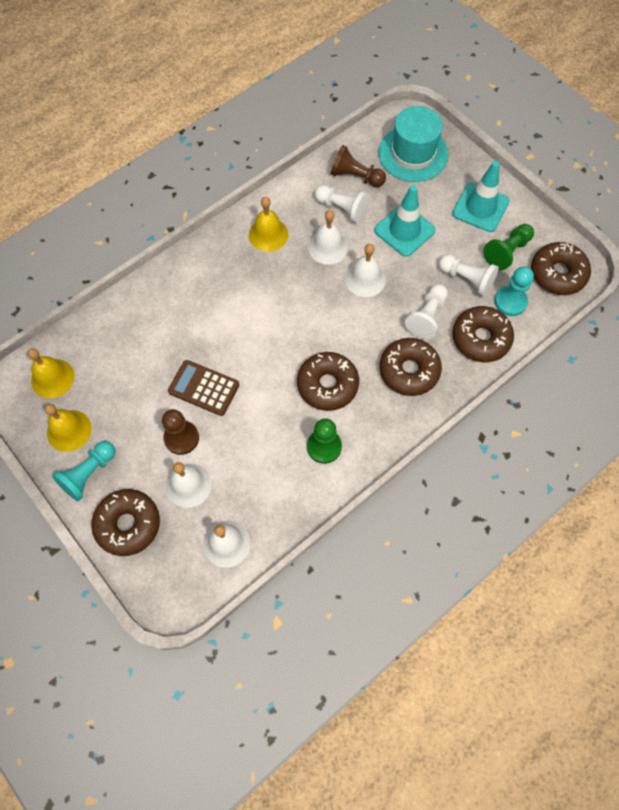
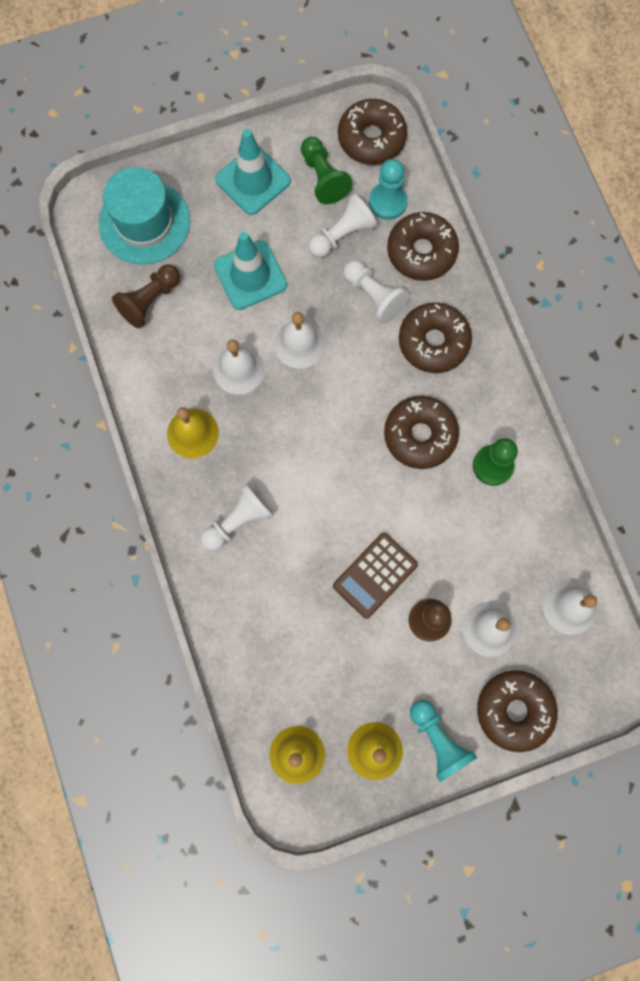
camera: 70 degrees left, 10 degrees up
(342, 209) = (191, 333): white pawn -> white pawn (238, 521)

